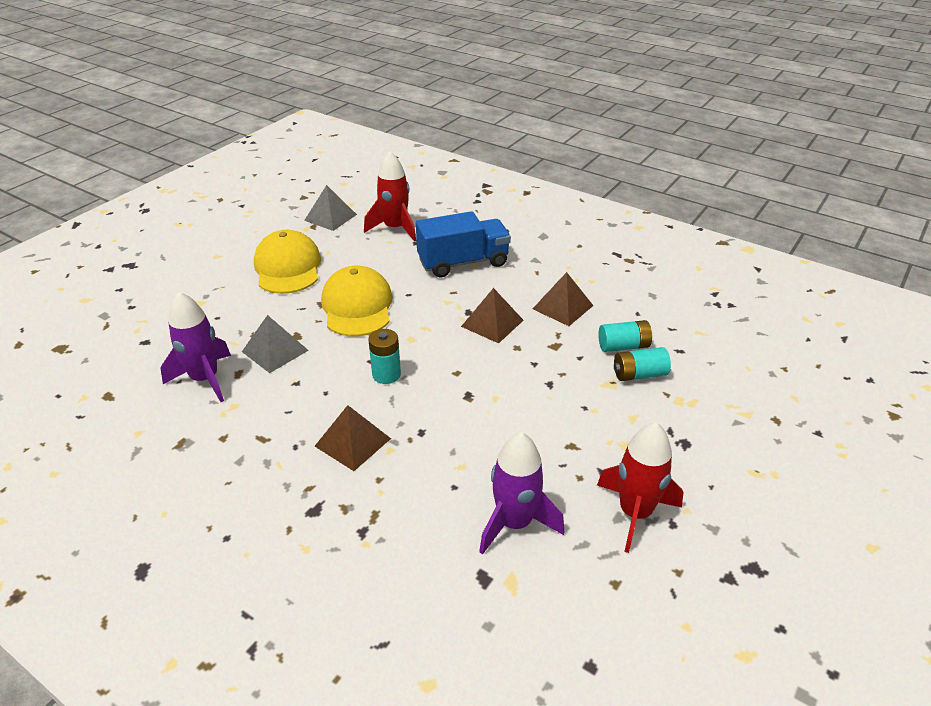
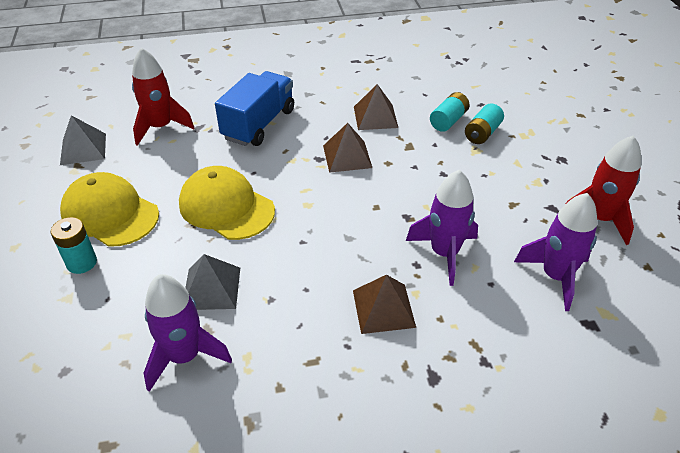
camera: 45 degrees left, 5 degrees up
(386, 374) = (331, 243): turquoise battery -> turquoise battery (81, 263)
(453, 439) = (444, 253): none -> purple rocket

